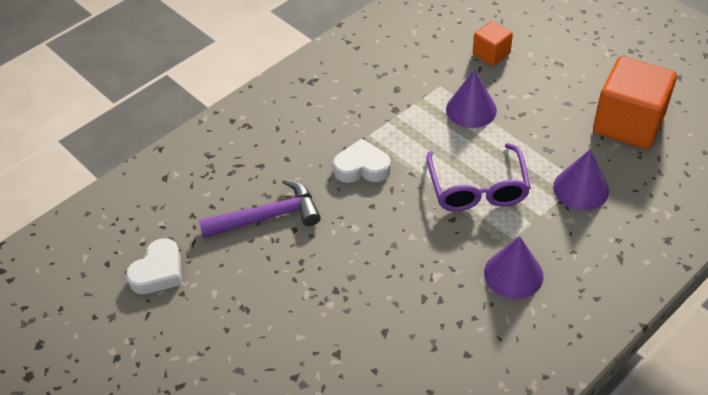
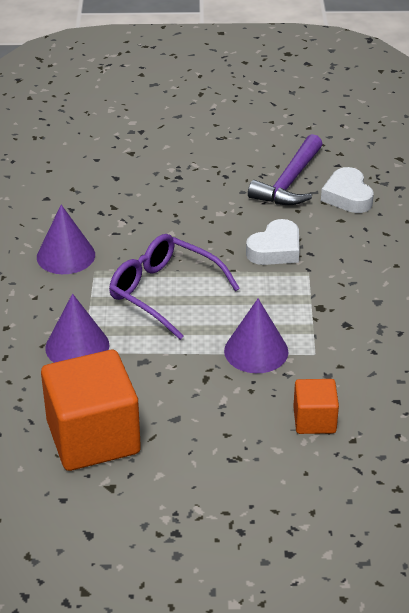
camera: 130 degrees right, 10 degrees down
(158, 272) = (304, 120): white heart -> white heart (347, 196)

